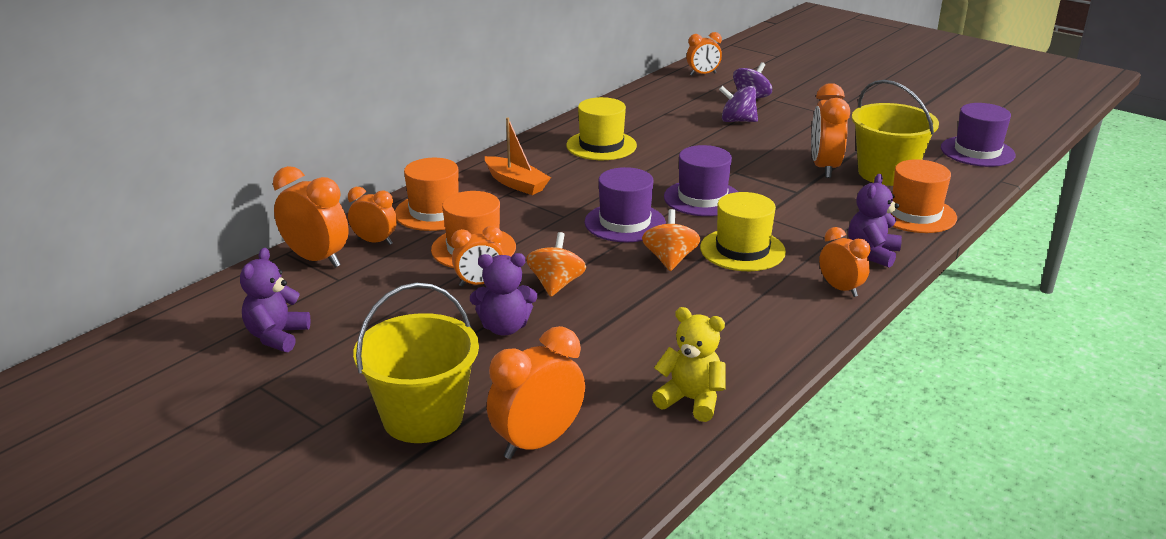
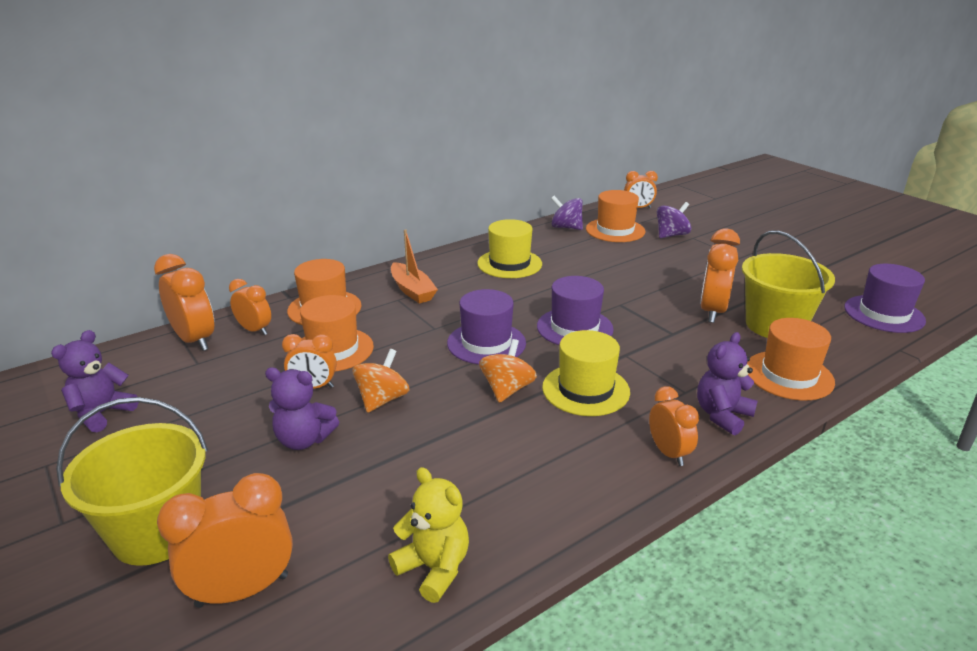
camera: 15 degrees right, 0 degrees up
(691, 100) = (615, 230): none -> orange hat
(737, 121) = (648, 254): purple spinning top -> purple spinning top (566, 227)

